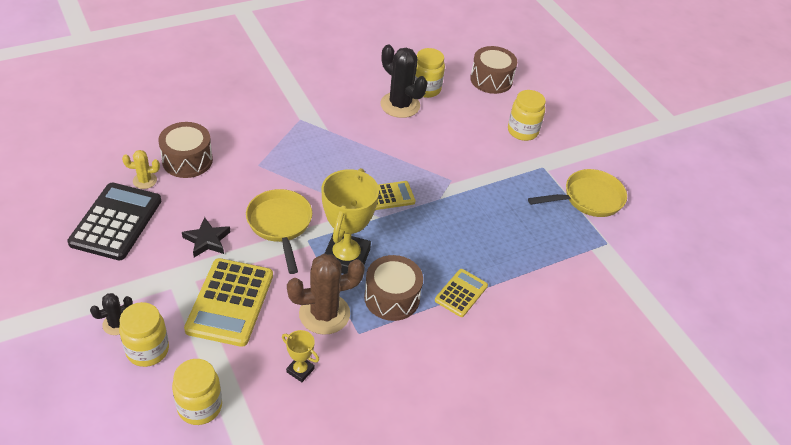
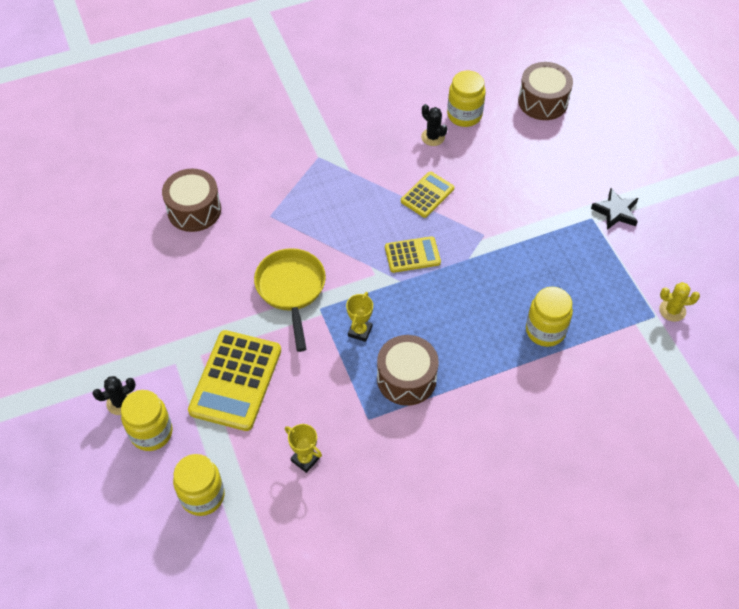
camera: 10 degrees right, 10 degrees up
(116, 222) = (119, 284): black calculator -> none
(145, 181) = (149, 235): yellow cactus -> yellow cactus (672, 310)
(207, 240) = (213, 308): black star -> black star (615, 212)
(324, 314) = (333, 396): brown cactus -> none
(346, 258) = (360, 331): yellow trophy -> yellow trophy, size x0.46
(400, 105) = (433, 137): black cactus -> black cactus, size x0.52
(461, 293) = (482, 375): yellow calculator -> yellow calculator (427, 195)
(522, 131) = (573, 171): yellow jar -> yellow jar (545, 330)
(588, 199) = (640, 259): yellow pan -> none

